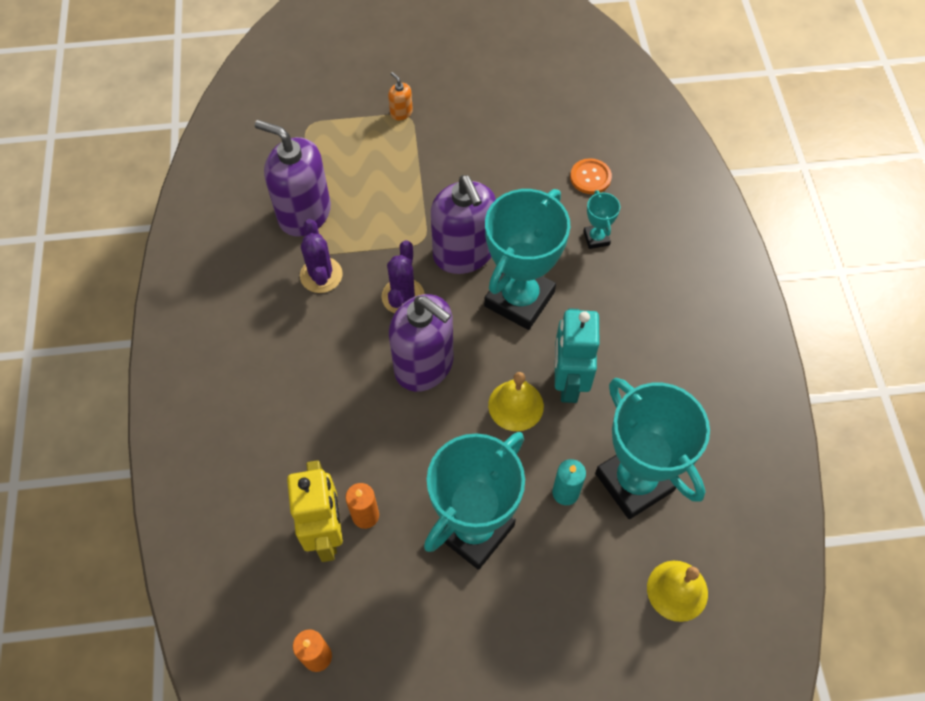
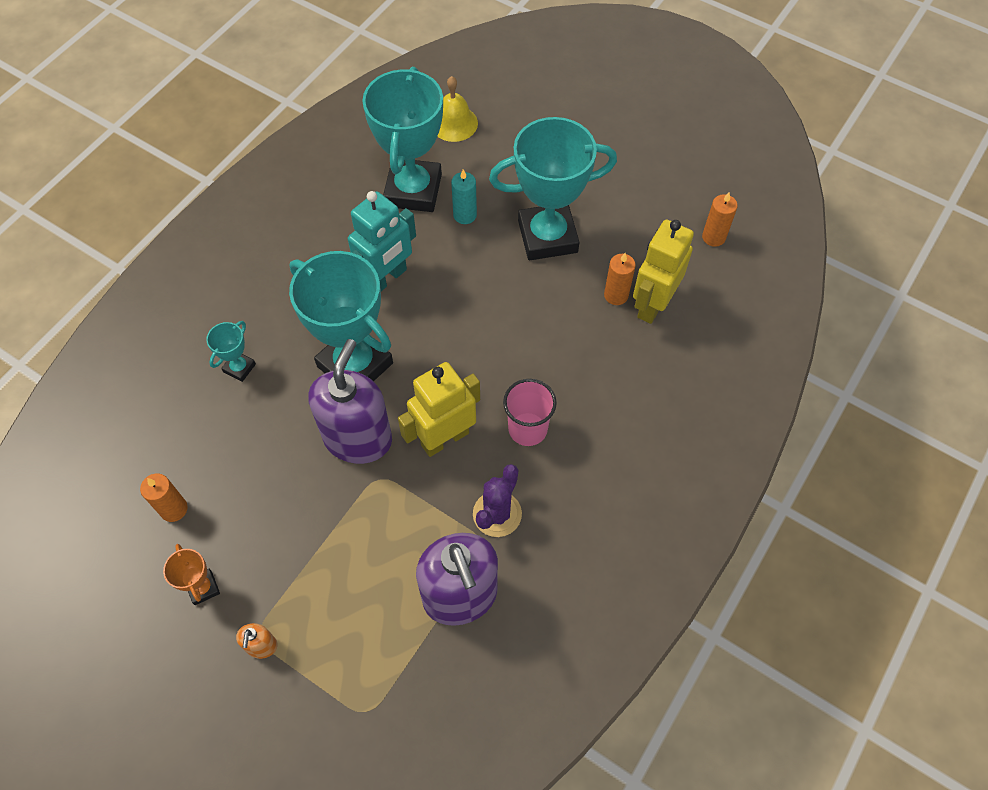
camera: 140 degrees left, 0 degrees up
(347, 346) = (527, 429): none -> pink cup
(403, 296) = (444, 438): purple cactus -> yellow robot
(424, 365) = (480, 368): purple soap dispenser -> none
(467, 114) = (203, 588): none -> orange trophy
(516, 405) = (441, 290): yellow bell -> none
(519, 299) = (355, 365): turquoise trophy -> turquoise trophy turned 60 degrees clockwise
(533, 136) = (174, 509): none -> orange candle
(590, 177) = (177, 426): orange button -> none

